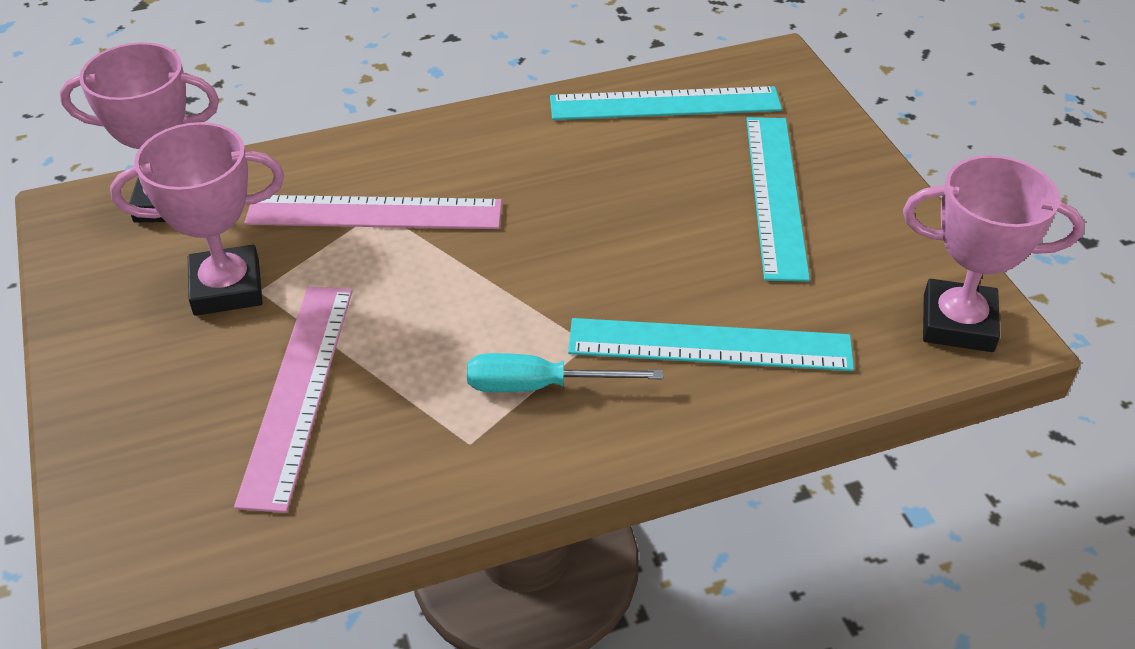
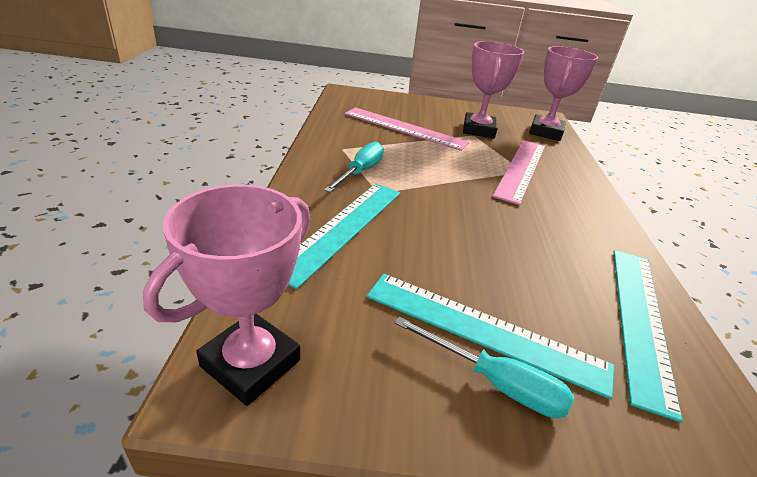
camera: 110 degrees right, 10 degrees down
(830, 179) = (494, 382): none -> turquoise screwdriver

